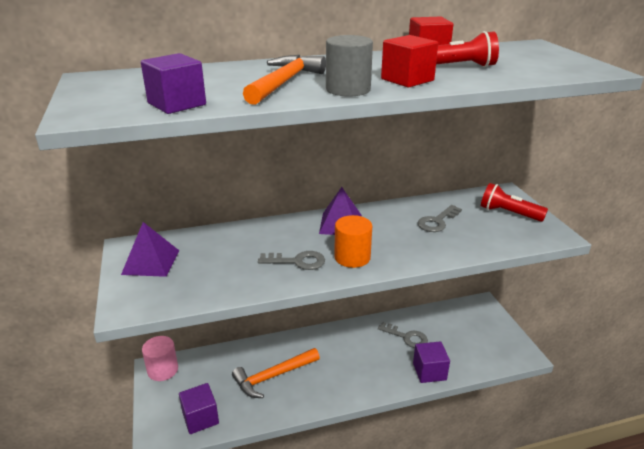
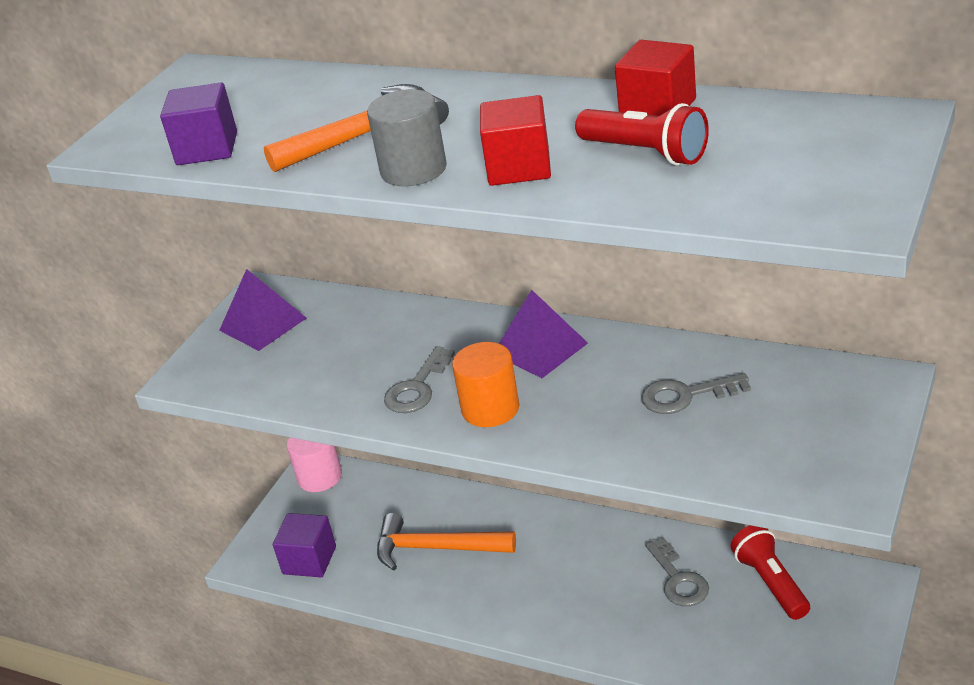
camera: 45 degrees right, 5 degrees up
(297, 261) = (417, 388): grey key -> grey key turned 75 degrees clockwise
(429, 371) = (655, 647): purple cube -> none
(508, 213) = (828, 424): red flashlight -> red flashlight (771, 582)

